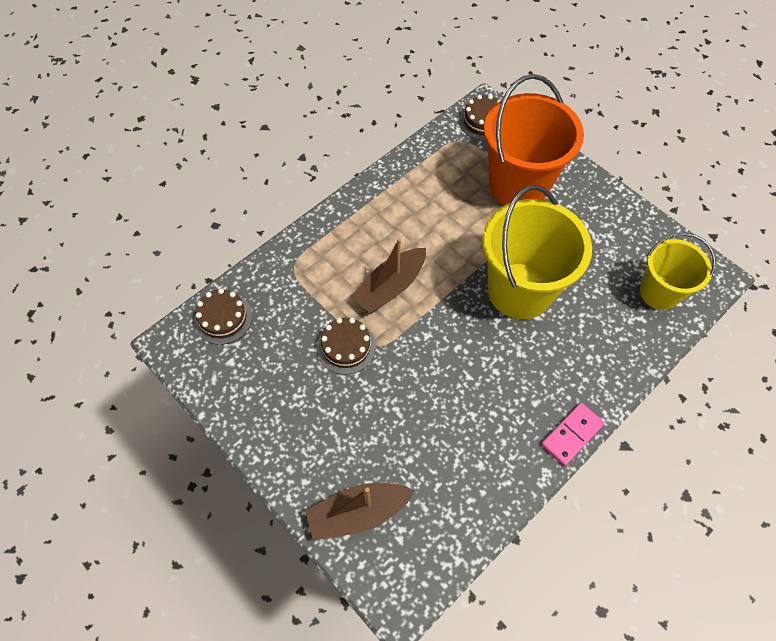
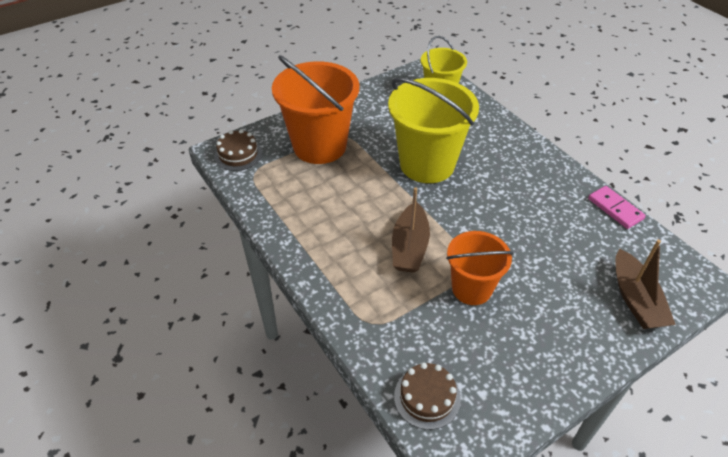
camera: 80 degrees left, 15 degrees down
(346, 347) = (471, 288): brown cake -> orange bucket
(390, 287) = (409, 247): brown boat -> brown boat turned 45 degrees clockwise
(571, 434) = (555, 160): pink domino -> pink domino (615, 209)

